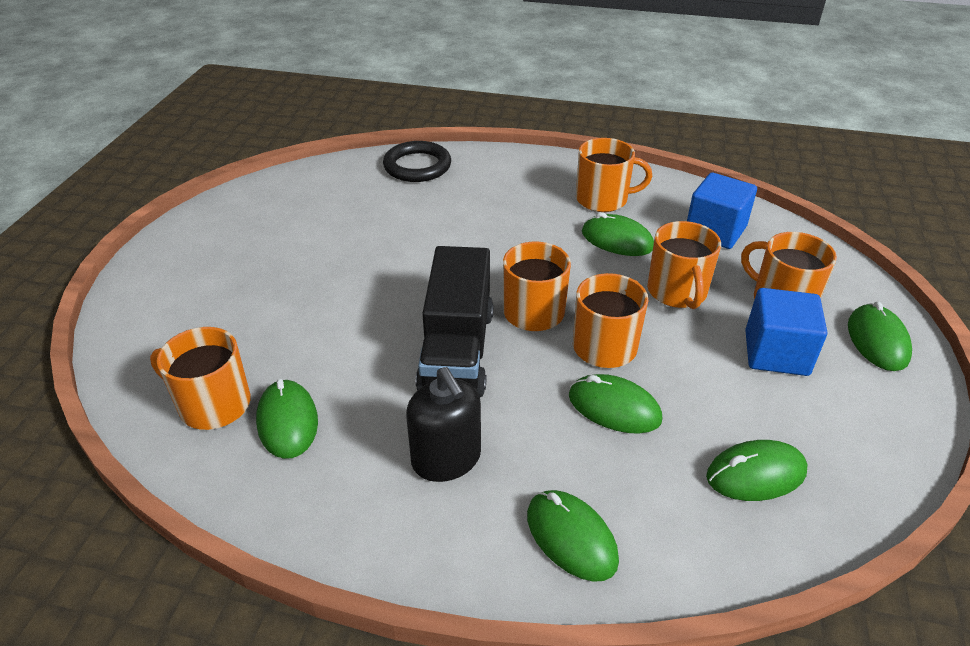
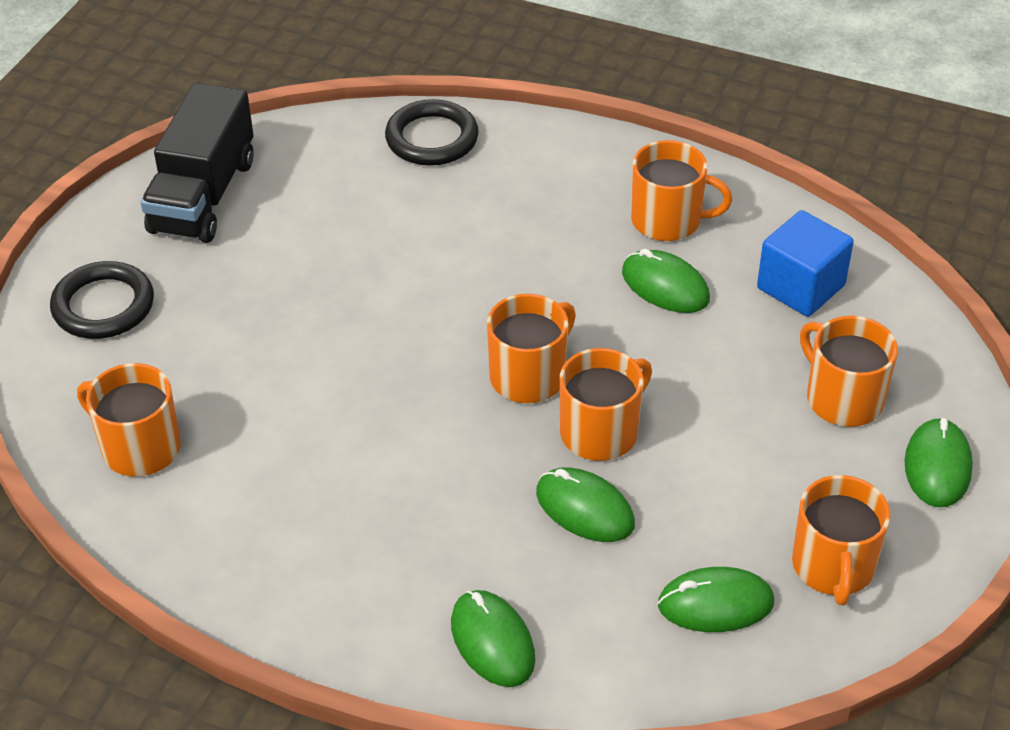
camera: 10 degrees right, 5 degrees up
(174, 297) = (103, 306): none -> black ring
(287, 421) = (218, 478): green mouse -> none
(446, 459) = (382, 542): black soap dispenser -> none
(457, 350) = (423, 416): black truck -> black truck (203, 196)
(677, 292) = (715, 371): orange mug -> orange mug (833, 567)
(776, 353) = (803, 467): blue cube -> none

